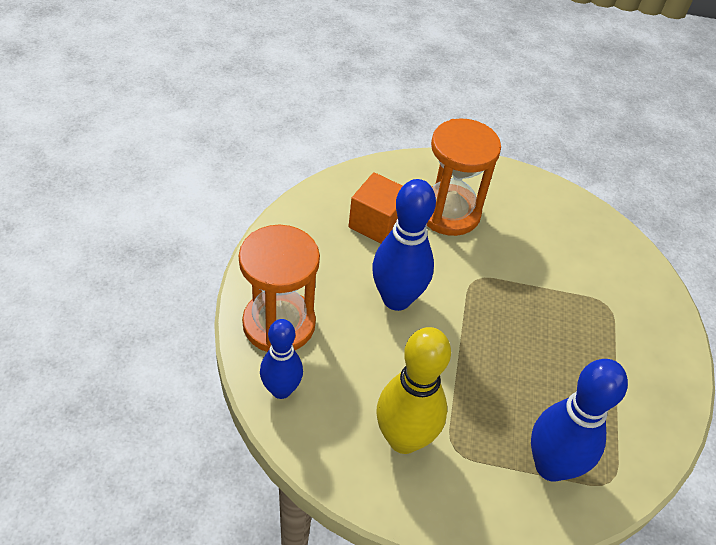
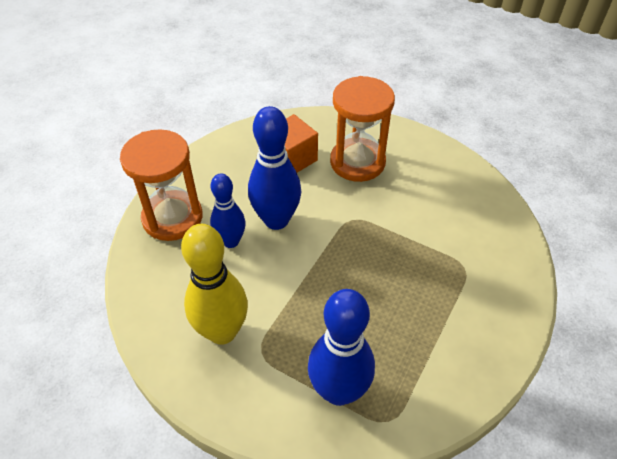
camera: 25 degrees right, 0 degrees up
(281, 390) = (146, 267): blue bowling pin -> blue bowling pin (231, 241)

